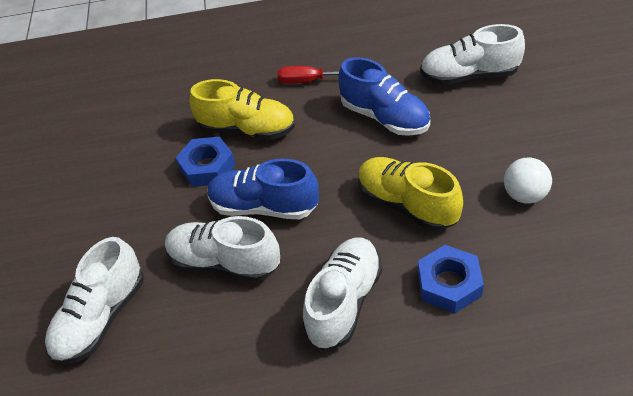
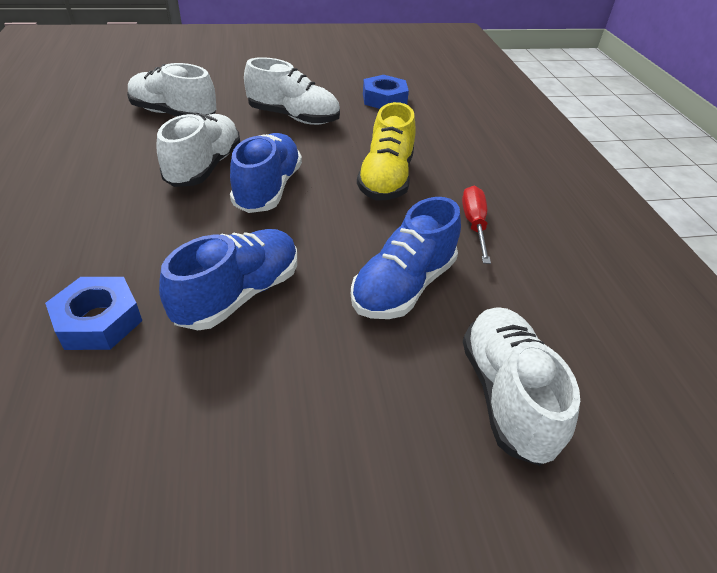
camera: 80 degrees right, 5 degrees down
(207, 167) = (333, 156): blue nut -> blue nut (384, 99)
(344, 302) = (119, 237): white shoe -> white shoe (293, 117)
(407, 204) = (239, 294): yellow shoe -> blue shoe
(524, 195) = (217, 428): white ball -> none

